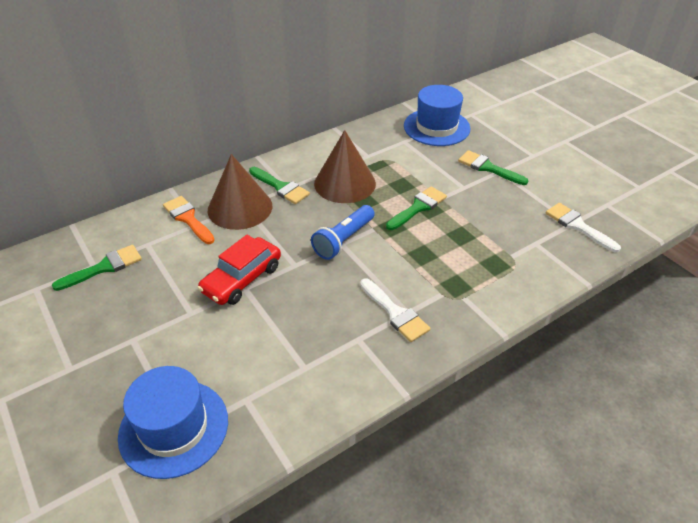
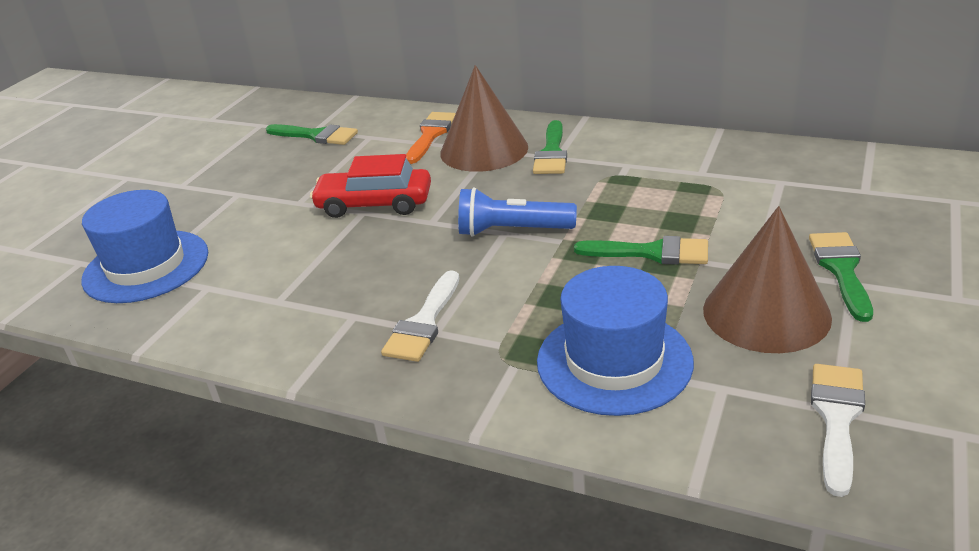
camera: 60 degrees right, 10 degrees down
(345, 183) = (620, 184): brown cone -> brown cone (766, 313)
(436, 127) = (862, 189): blue hat -> blue hat (614, 361)

